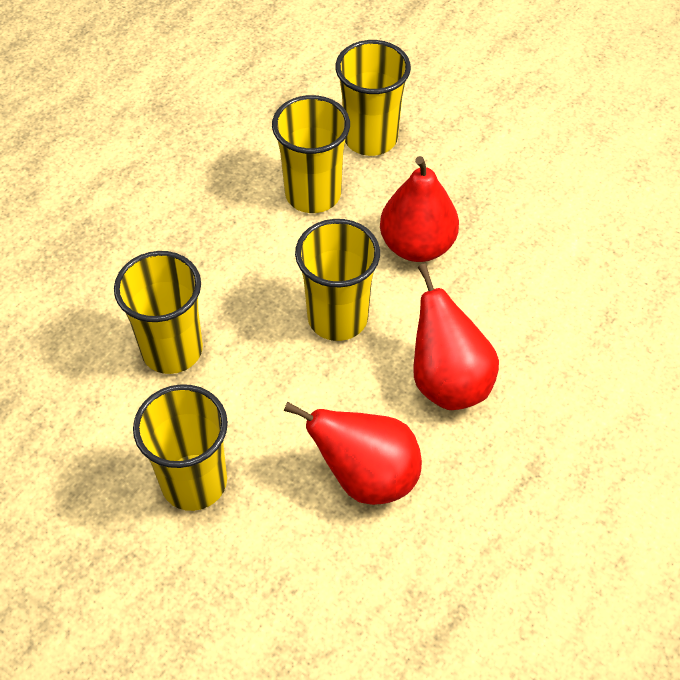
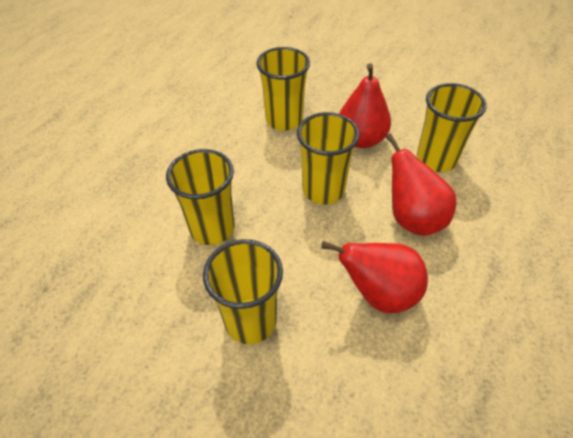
camera: 10 degrees left, 5 degrees down
(370, 138) = (311, 86): yellow cup -> yellow cup (436, 159)

